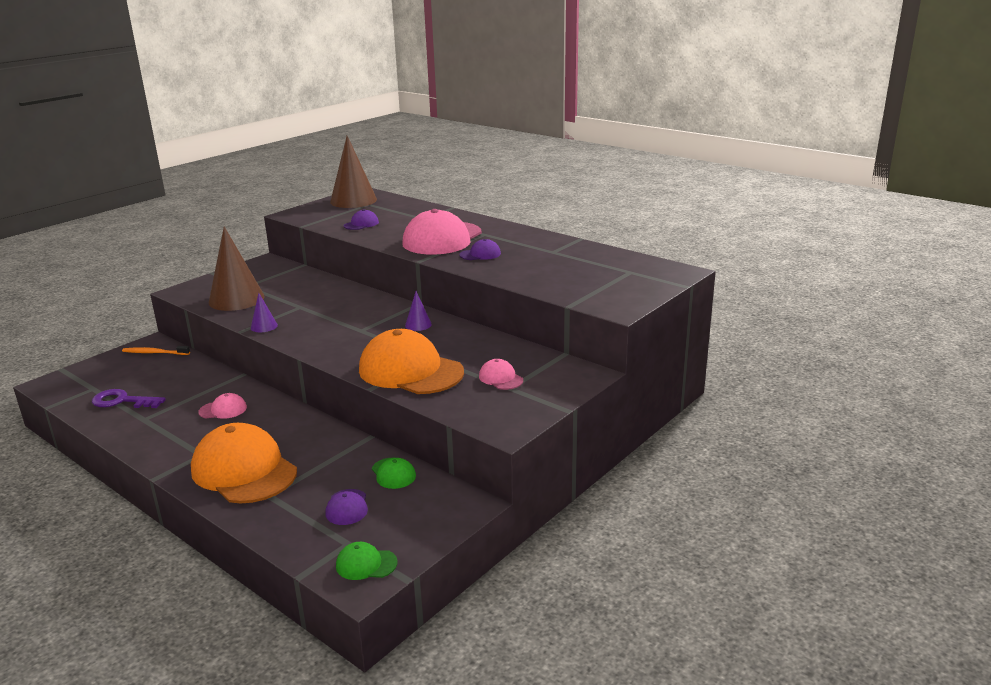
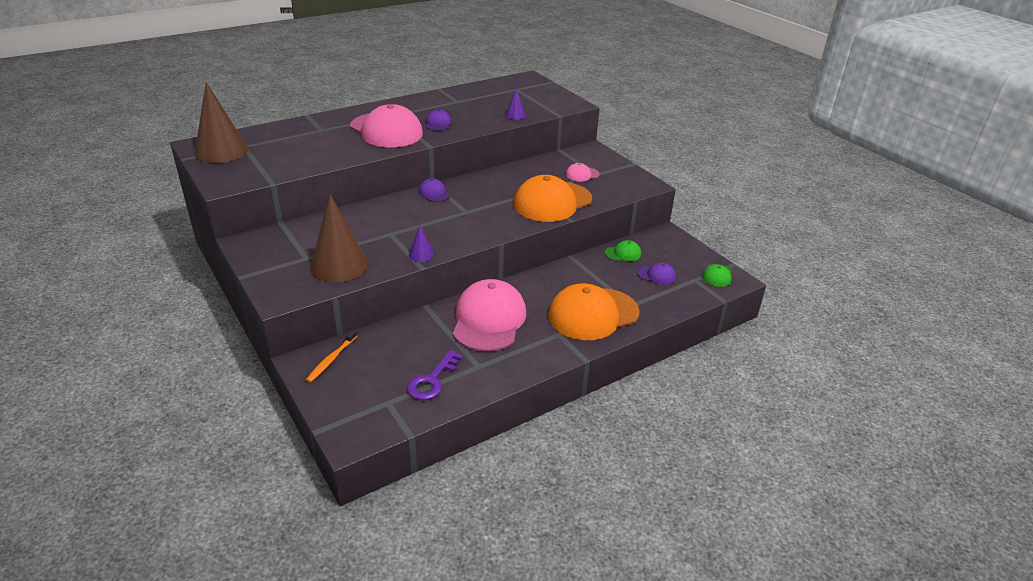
camera: 75 degrees left, 10 degrees up
(223, 410) = (489, 320): pink cap -> pink cap, size x2.28
(361, 224) = (304, 156): purple cap -> purple cap (434, 193)
(418, 325) = (475, 188): purple cone -> purple cone (515, 115)

